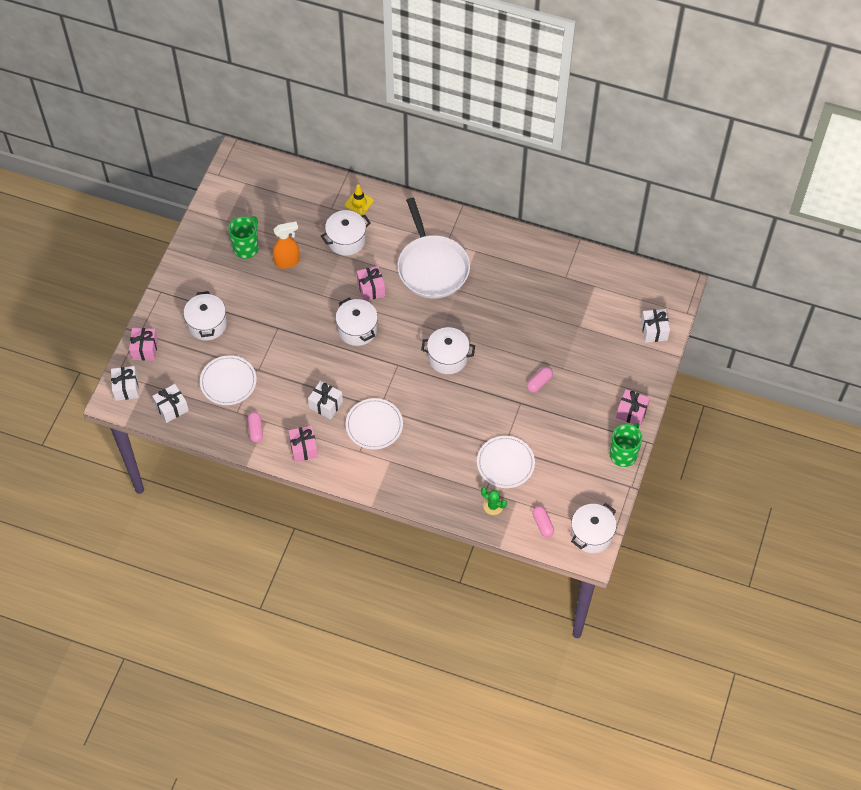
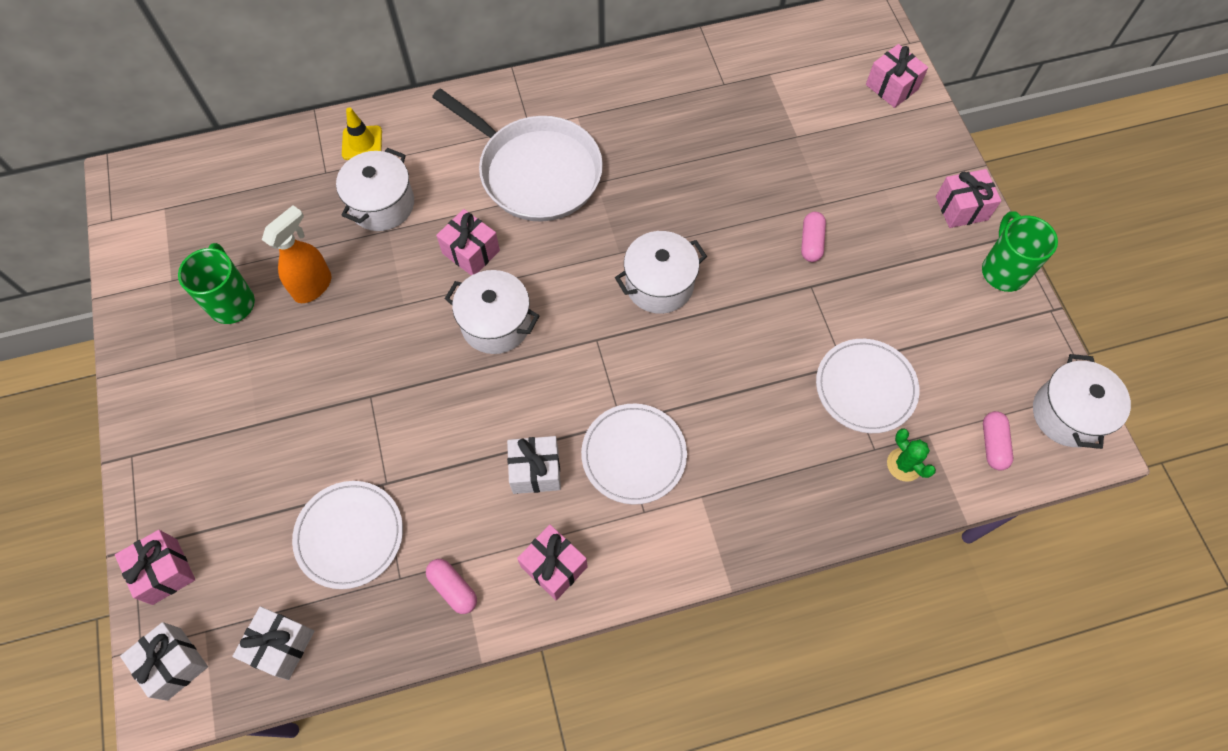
camera: 35 degrees left, 5 degrees up
(207, 324) = (248, 461): white pot -> none
(493, 506) = (904, 464): green cactus -> green cactus turned 60 degrees clockwise
(542, 524) = (993, 444): pink capsule -> pink capsule turned 60 degrees clockwise
(654, 331) = (892, 87): white gift -> pink gift

